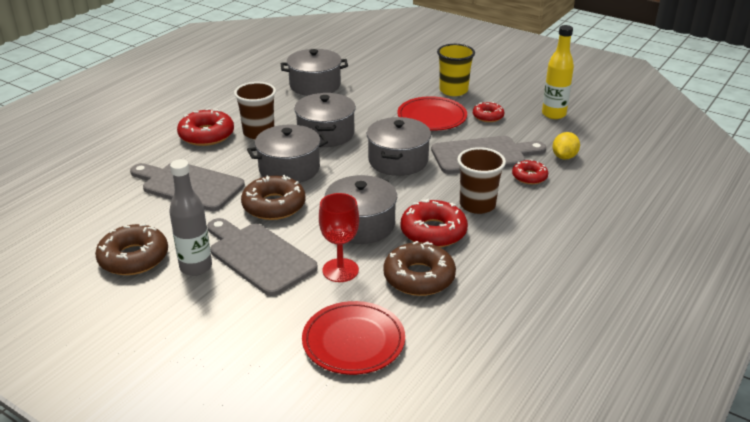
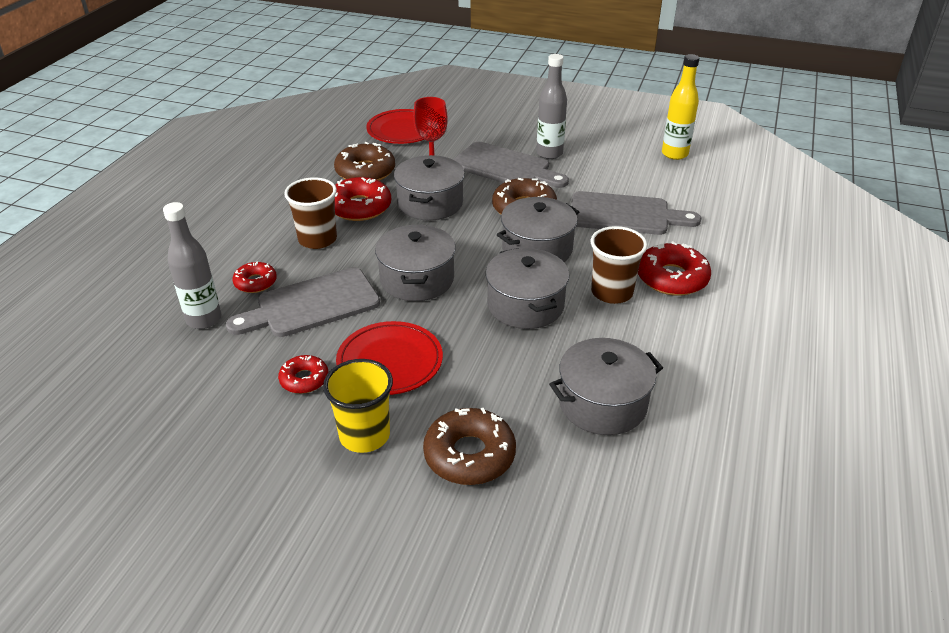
camera: 165 degrees right, 5 degrees up
(133, 258) = (605, 153): brown donut -> brown donut (469, 455)
(553, 114) = (197, 403): yellow bottle -> yellow bottle (674, 154)
(564, 157) = (204, 319): yellow lemon -> grey bottle

